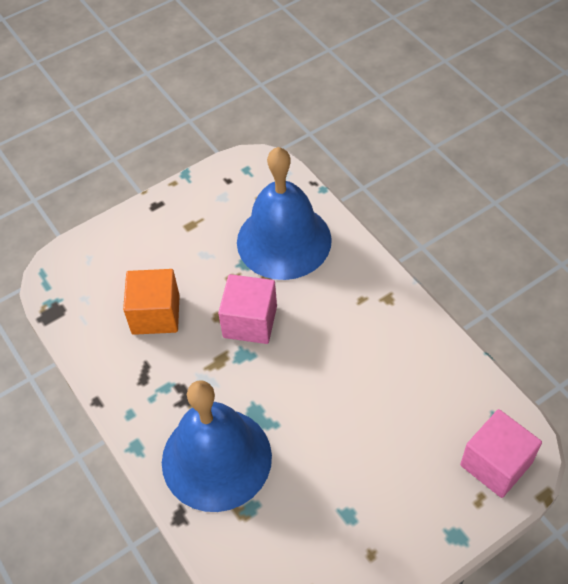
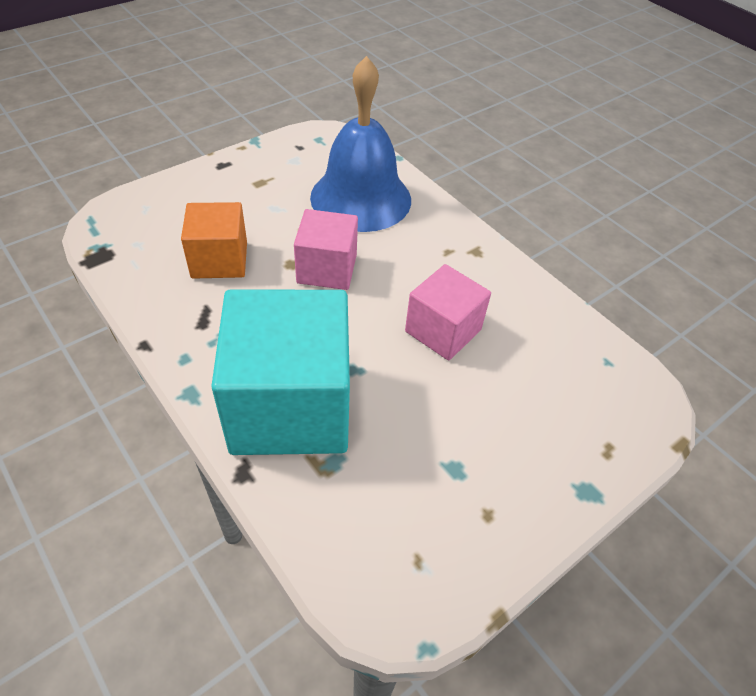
camera: 10 degrees left, 5 degrees down
(216, 458) = (290, 406): blue bell -> turquoise cube
(496, 464) = (620, 412): pink cube -> pink cube (443, 331)

